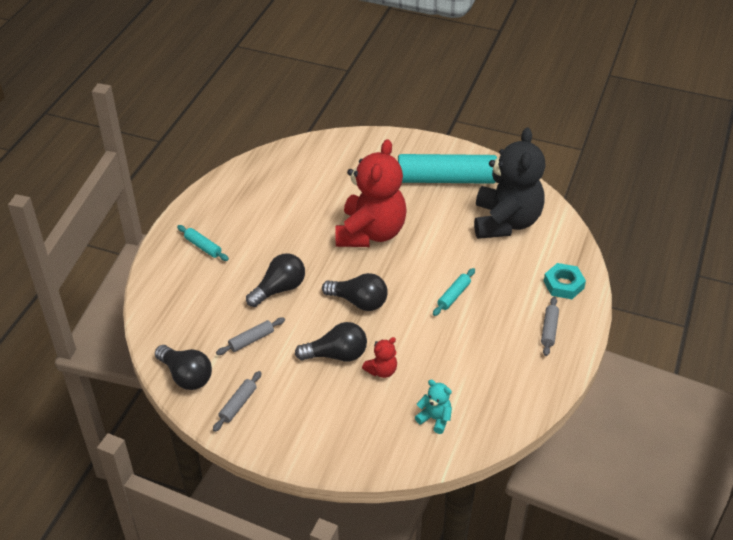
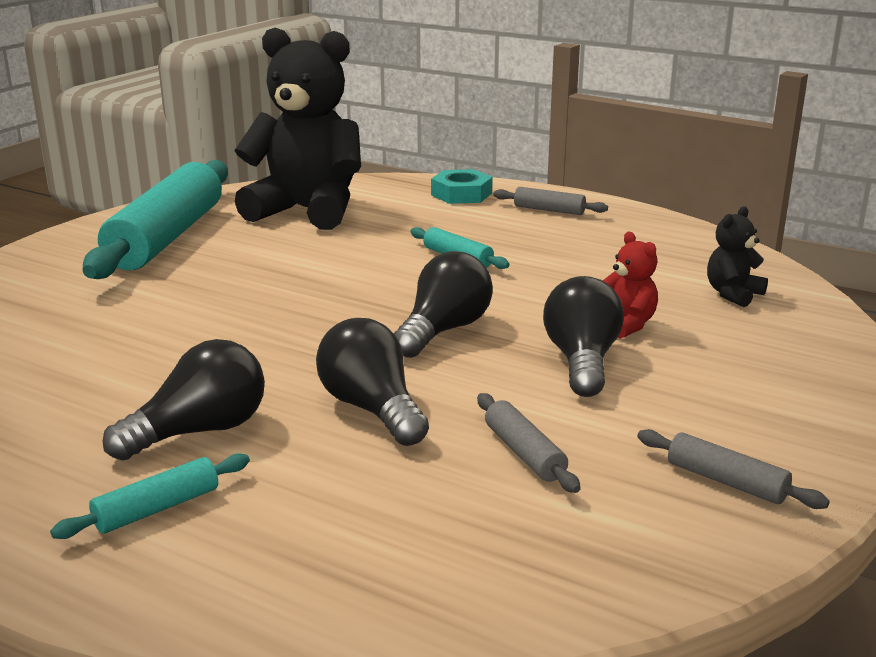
camera: 80 degrees left, 20 degrees down
(186, 376) = (636, 556): black light bulb -> black light bulb (200, 431)
(370, 233) = (259, 306): red teddy bear -> none
(435, 419) = (733, 294): turquoise teddy bear -> black teddy bear

